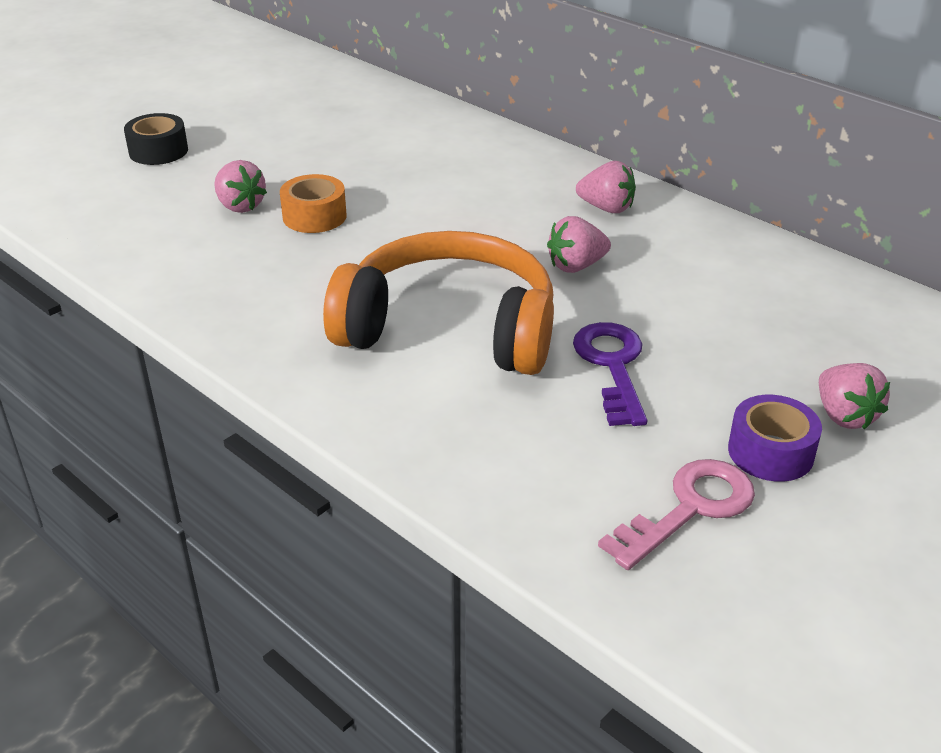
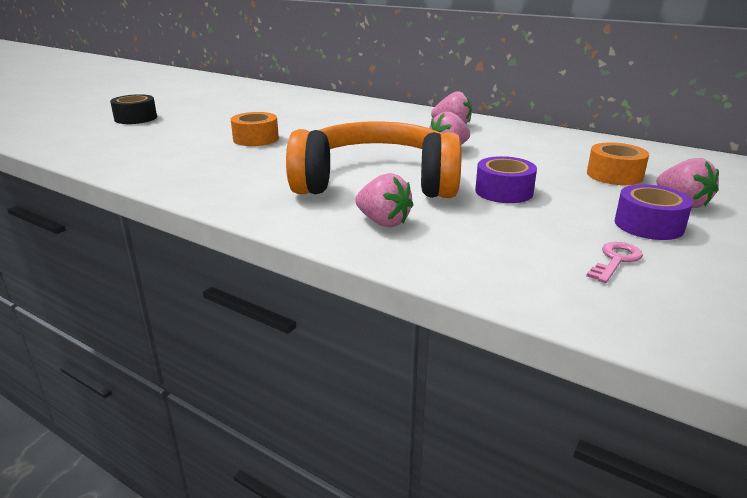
camera: 10 degrees left, 10 degrees down
(240, 206) = (200, 137): pink strawberry -> pink strawberry (383, 222)
(612, 366) = (504, 191): purple key -> purple tape
(689, 508) = (616, 260): pink key -> pink key, size x0.58
(785, 347) = (614, 175): none -> orange tape

